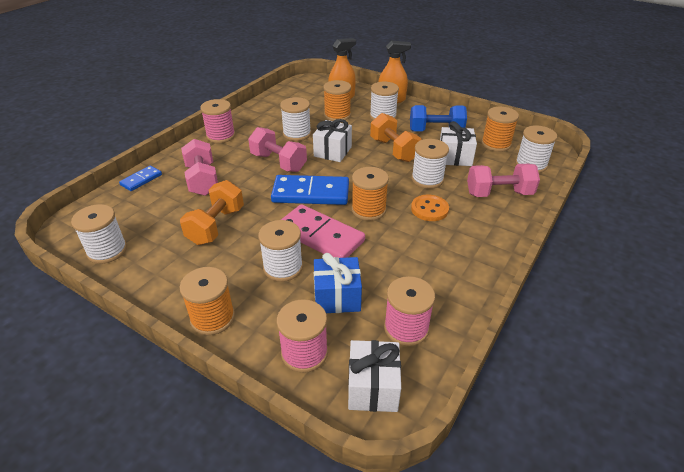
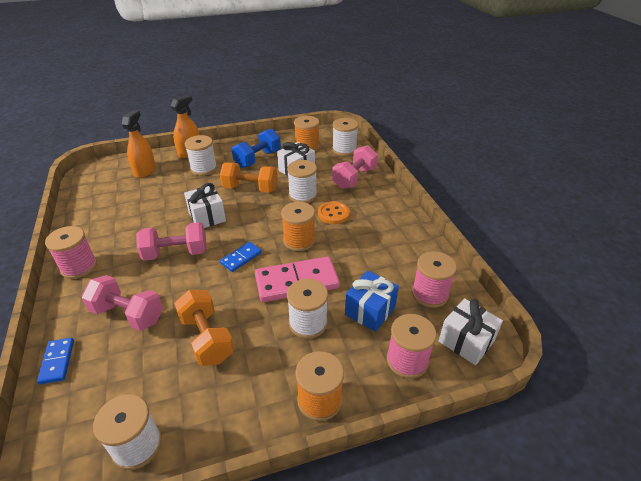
camera: 50 degrees left, 0 degrees up
(297, 134) = (153, 221): white spool -> none
(311, 193) = (241, 258): blue domino -> blue domino, size x0.52
(337, 115) = (164, 187): orange spool -> none

